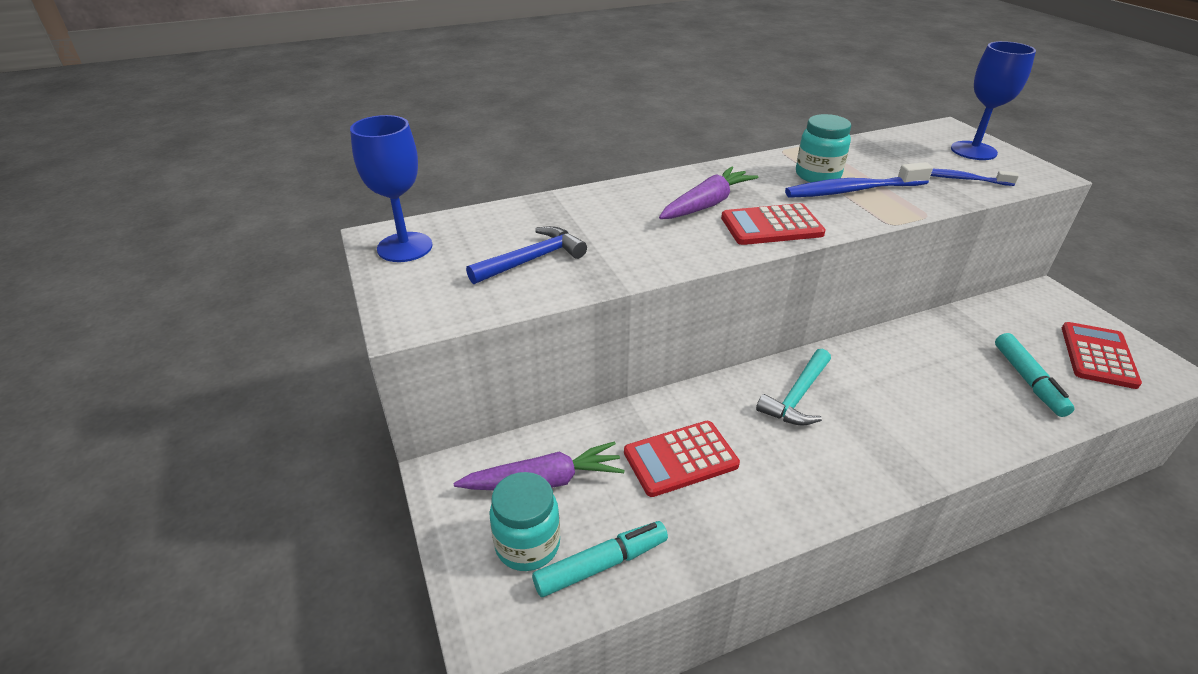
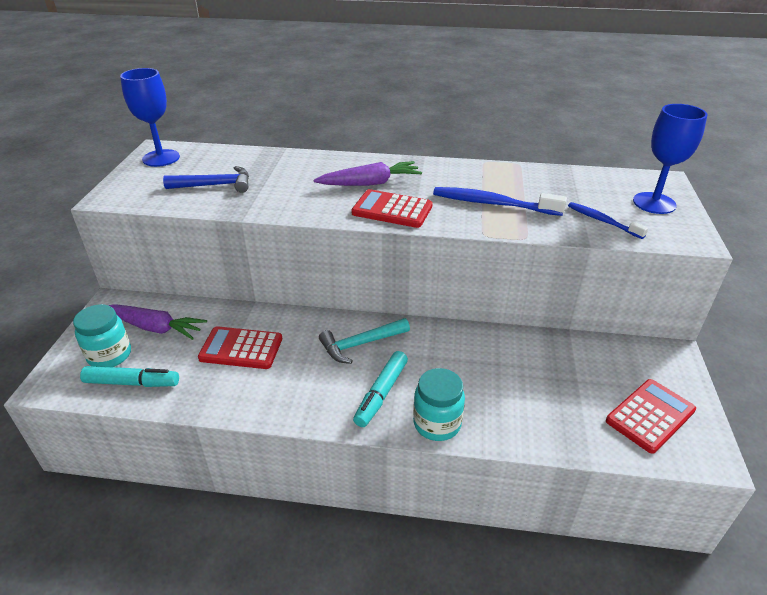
camera: 30 degrees right, 0 degrees up
(817, 175) = (483, 186): turquoise jar -> turquoise jar (437, 423)
(1028, 380) = (556, 406): turquoise marker -> turquoise marker (381, 393)

